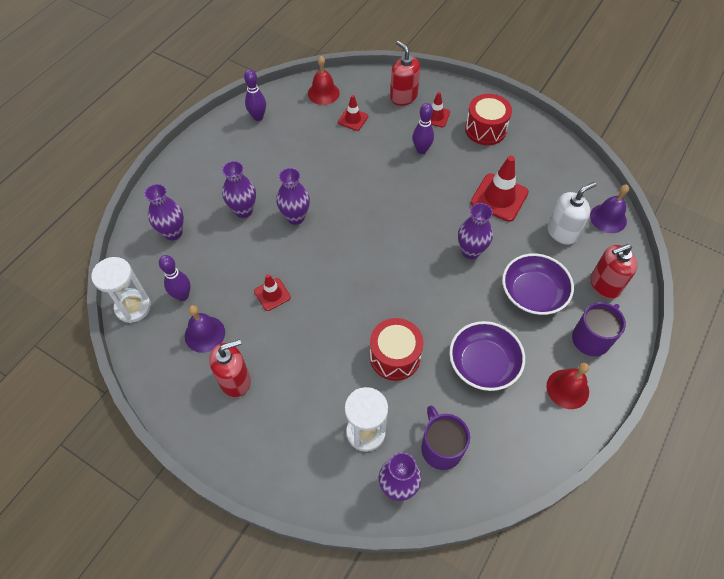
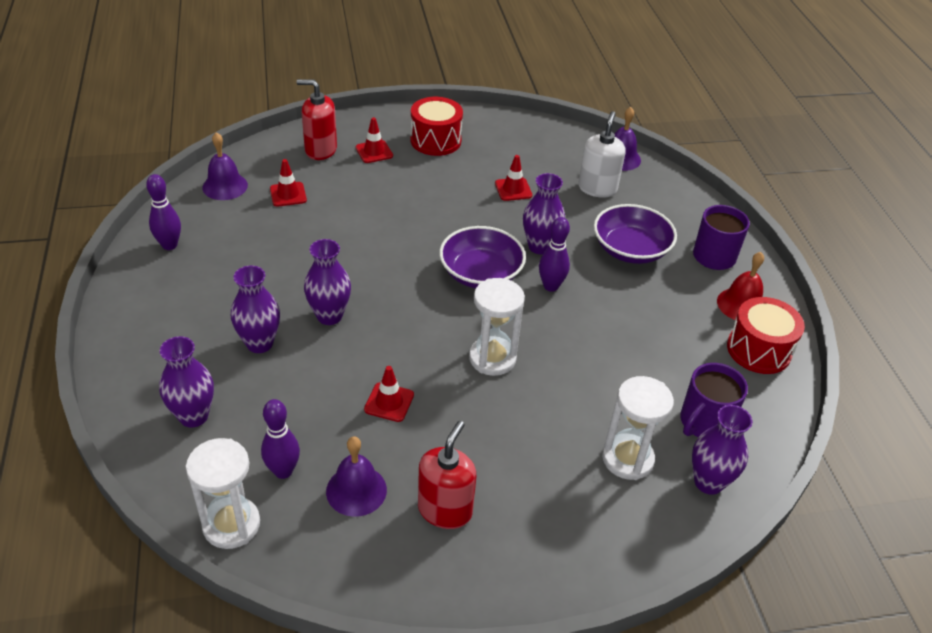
camera: 45 degrees left, 15 degrees down
(323, 93) = (225, 186): red bell -> purple bell
(357, 308) = (492, 358): none -> white hourglass
(395, 356) = (576, 376): red drum -> red drum (758, 350)
(421, 150) = (393, 187): purple bowling pin -> purple bowling pin (551, 286)
(441, 448) = (704, 422): purple mug -> purple mug turned 75 degrees counterclockwise
(483, 364) = (657, 330): purple bowl -> purple bowl (481, 273)
(499, 197) = (513, 189): red traffic cone -> red traffic cone, size x0.57
(604, 285) = (676, 209): red soap dispenser -> none

